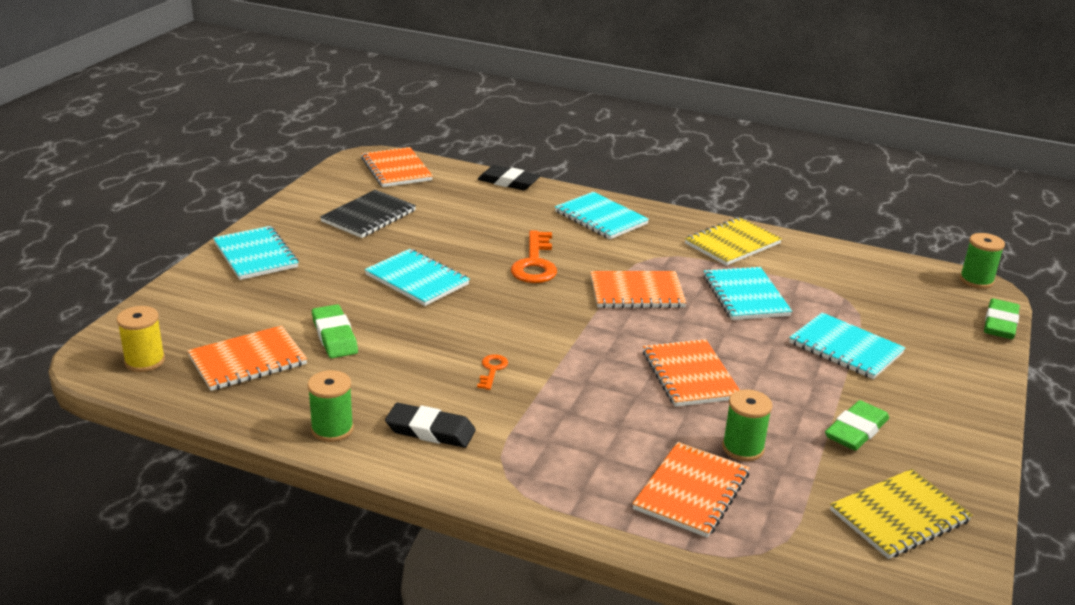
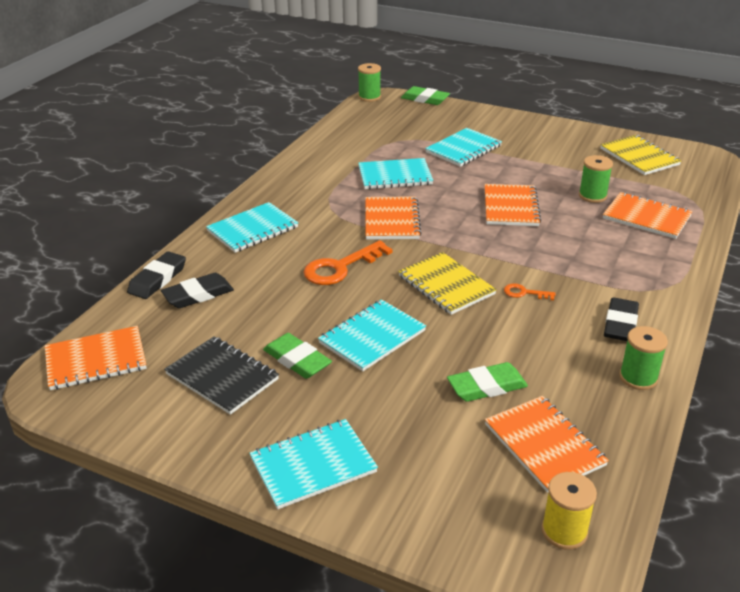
camera: 85 degrees left, 5 degrees up
(485, 200) = (198, 295): none -> black eraser
(535, 263) = (340, 267): orange key -> orange key turned 135 degrees clockwise
(690, 375) = (511, 207): orange notebook -> orange notebook turned 75 degrees counterclockwise
(732, 243) = (309, 173): yellow notebook -> yellow notebook (446, 285)
(856, 430) = (559, 158): green eraser -> green eraser (297, 360)

